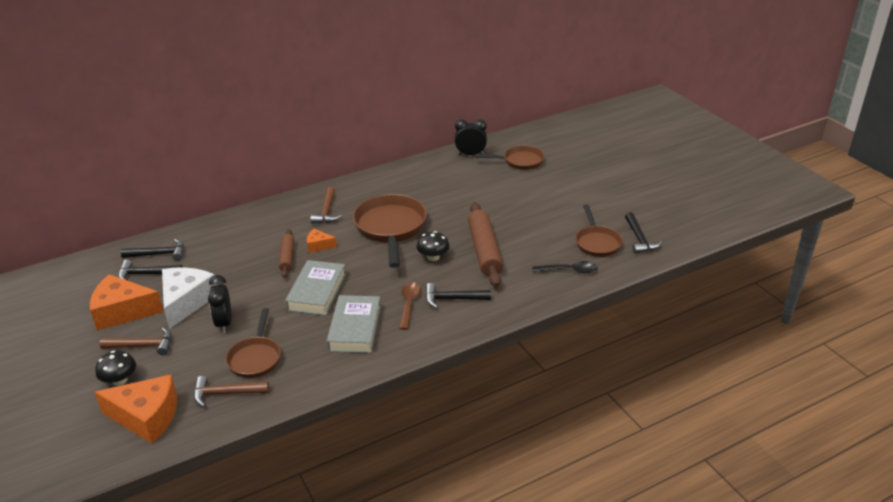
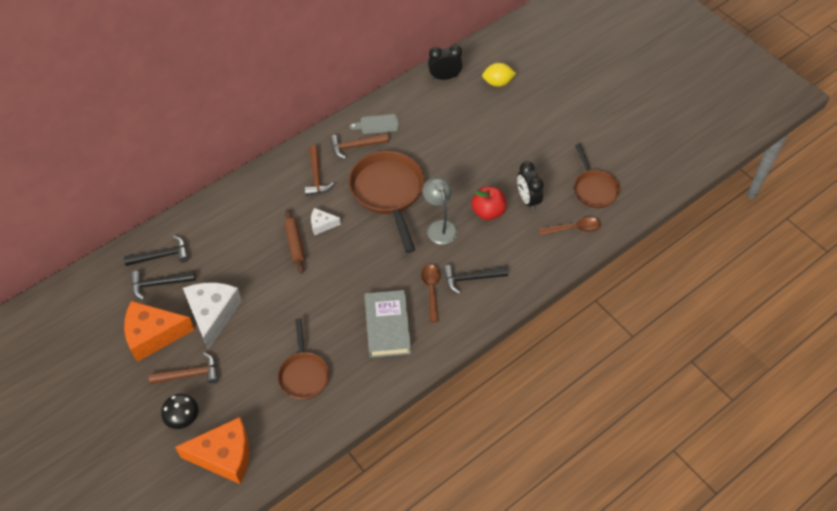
camera: 10 degrees left, 20 degrees up
(224, 323) = (259, 336): black clock -> black clock (527, 199)
(225, 393) = (289, 419): brown hammer -> brown hammer (355, 146)
(317, 292) = (338, 286): grey book -> none
(319, 245) = (322, 224): orange cheese -> white cheese
(397, 181) = (377, 124): none -> grey cutting board
(433, 257) = (440, 227): black mushroom -> grey lamp
(484, 250) = (488, 212): brown rolling pin -> red apple
(520, 161) = (497, 83): brown pan -> yellow lemon
(569, 270) = (574, 229): black spoon -> brown spoon
(639, 239) = (633, 179): black hammer -> none

